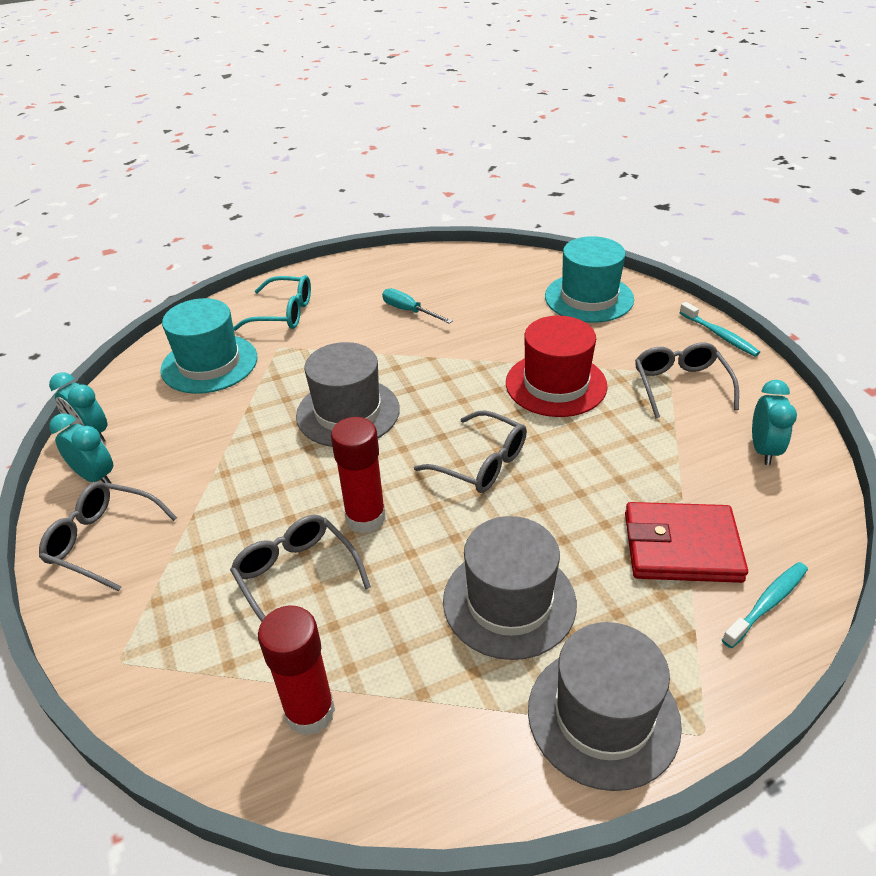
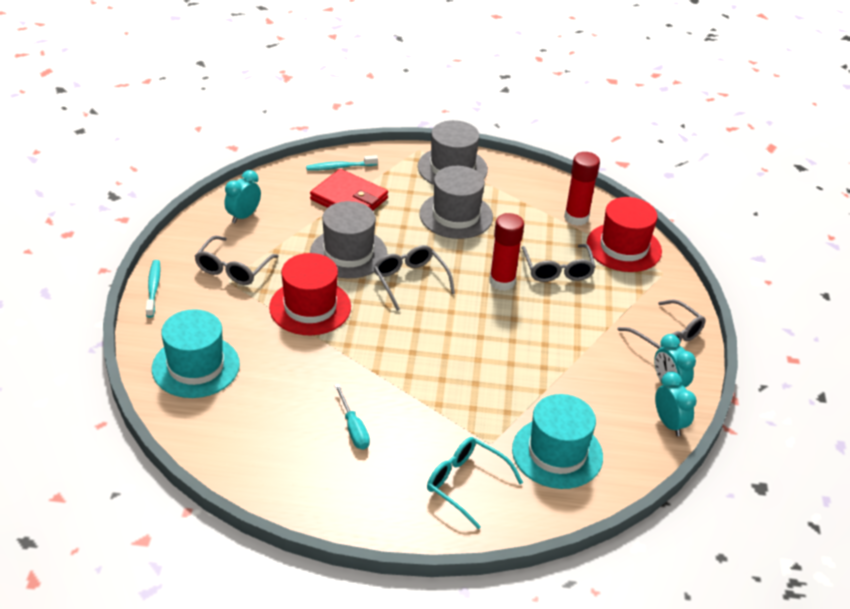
camera: 155 degrees left, 0 degrees up
(200, 682) = (623, 247): none -> red hat
(348, 412) = (470, 354): grey hat -> grey hat (348, 253)

